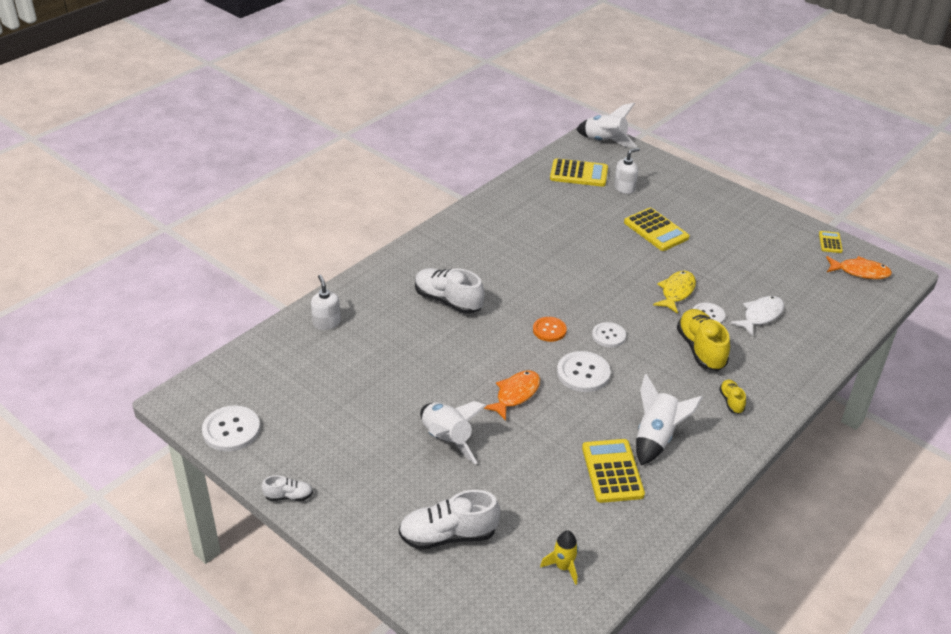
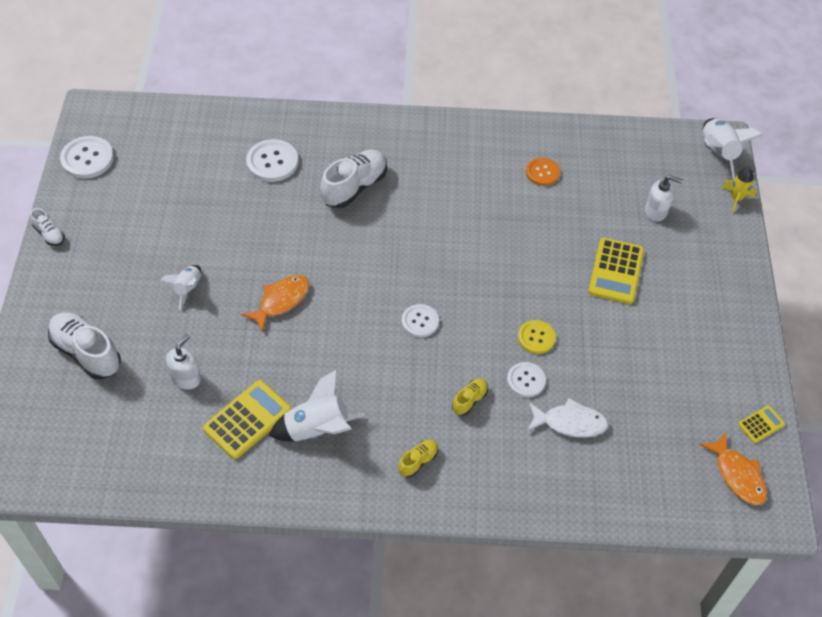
camera: 50 degrees right, 15 degrees up
(326, 323) = (252, 132): white soap dispenser -> white soap dispenser (186, 378)
(446, 439) = (188, 289): white rocket -> white rocket, size x0.61
(448, 301) = (354, 187): white shoe -> white shoe turned 45 degrees clockwise
(515, 394) = (281, 301): orange fish -> orange fish turned 45 degrees counterclockwise
(549, 330) = (385, 276): orange button -> orange button (542, 172)
(563, 567) = (112, 446): yellow rocket -> yellow rocket (736, 198)
(579, 173) = (639, 165): yellow calculator -> none
(583, 373) = (352, 331): white button -> white button (272, 162)
(676, 292) = (536, 338): yellow fish -> yellow button
(700, 349) = (469, 400): yellow shoe -> yellow shoe, size x0.51

